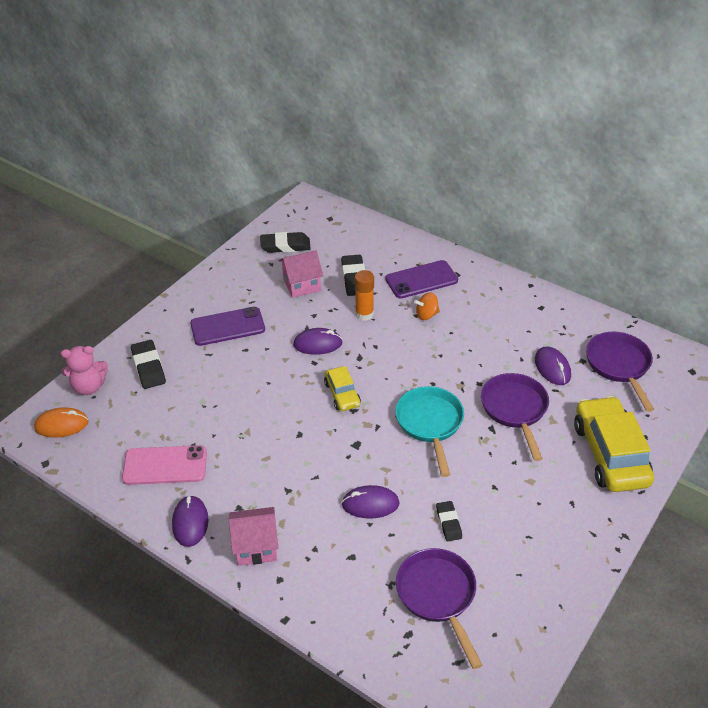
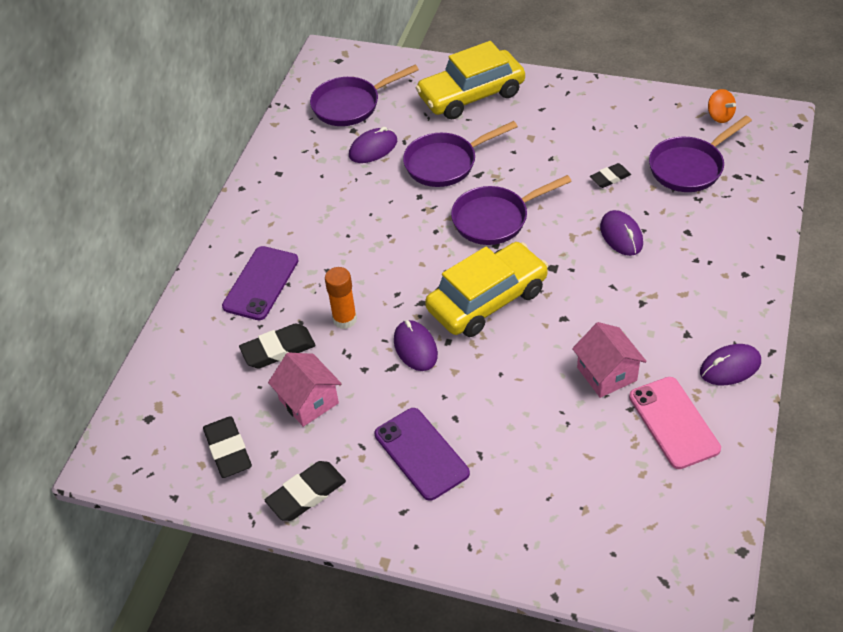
camera: 105 degrees left, 5 degrees up
(61, 425) = (677, 565): orange mouse -> none
(89, 387) = (600, 568): pink teddy bear -> none
(148, 367) = (533, 513): black eraser -> black eraser (306, 494)
(256, 546) = (722, 303): pink house -> pink house (607, 374)
(342, 394) = (487, 300): yellow car -> yellow car, size x1.92
(421, 280) = (261, 283): purple phone -> purple phone turned 60 degrees clockwise
(426, 315) = (325, 262): orange spinning top -> orange spinning top (719, 116)
(430, 424) = (495, 219): turquoise pan -> purple pan

